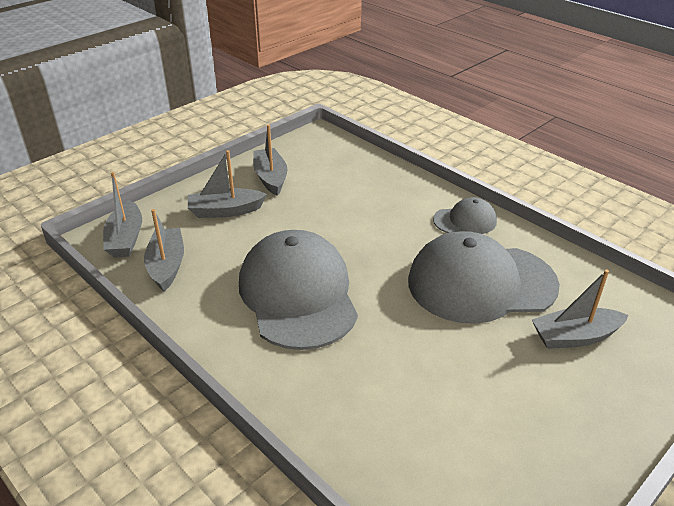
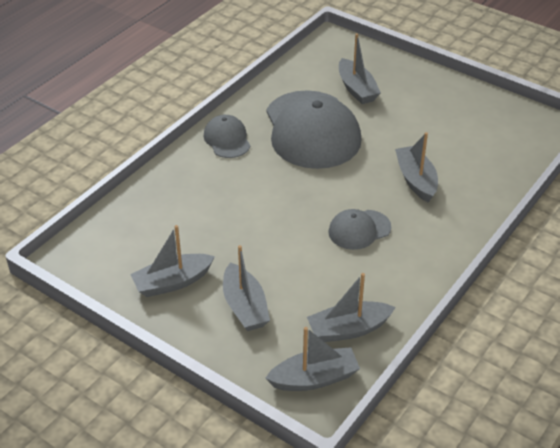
camera: 100 degrees left, 5 degrees up
(298, 294) = (359, 230): grey cap -> grey cap, size x0.48
(372, 359) = (416, 180): none -> grey boat

